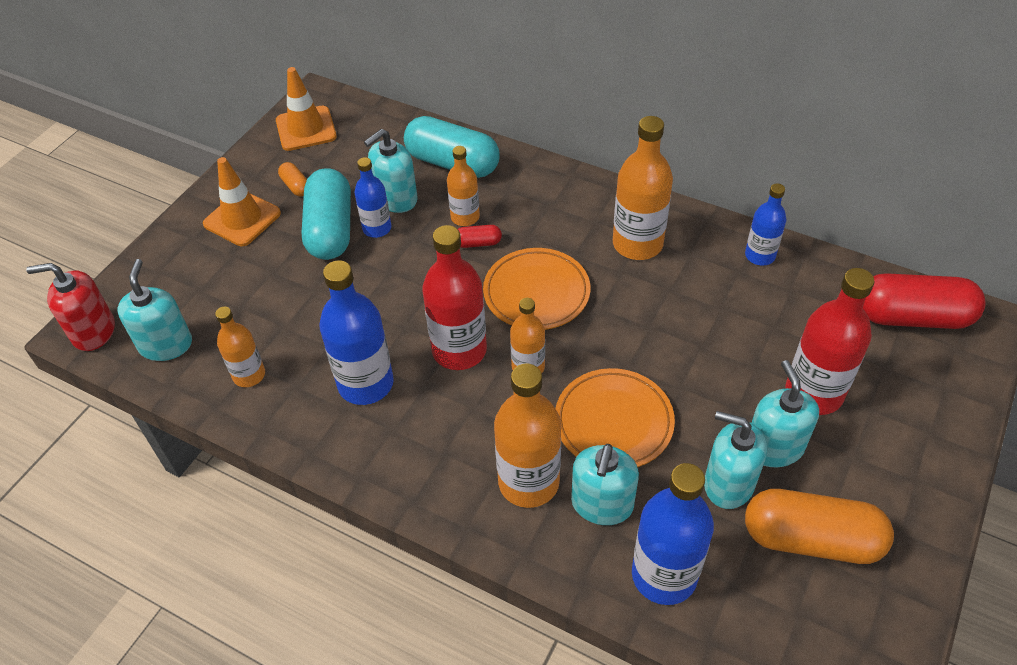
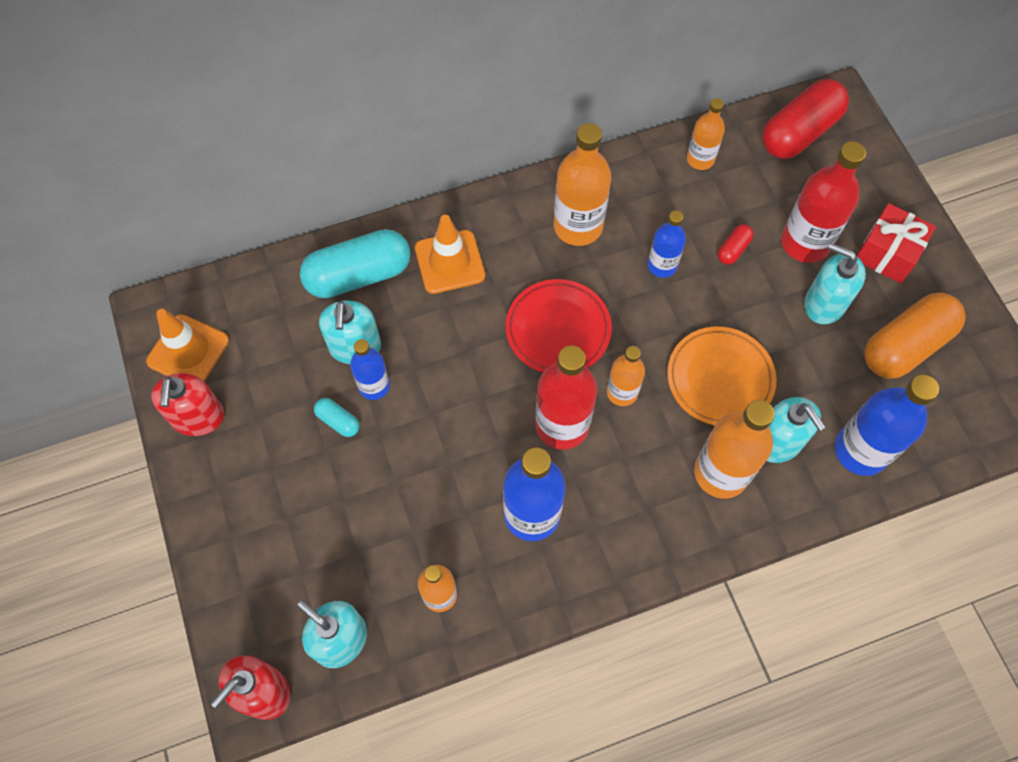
camera: 50 degrees left, 15 degrees up
(242, 219) = (249, 480): orange traffic cone -> orange traffic cone (449, 262)
(263, 165) = (198, 417): none -> red soap dispenser
(296, 186) = (255, 410): orange capsule -> none
(330, 229) = (338, 421): turquoise capsule -> turquoise capsule, size x0.44
(465, 217) = (429, 314): orange bottle -> orange bottle (700, 159)
(477, 243) = (467, 328): red capsule -> red capsule (733, 249)
(536, 293) = (558, 330): orange plate -> red plate
(728, 484) = (827, 354): turquoise soap dispenser -> none
(760, 255) = (665, 164): blue bottle -> blue bottle (662, 265)
(885, 461) = (887, 253): none -> red gift

